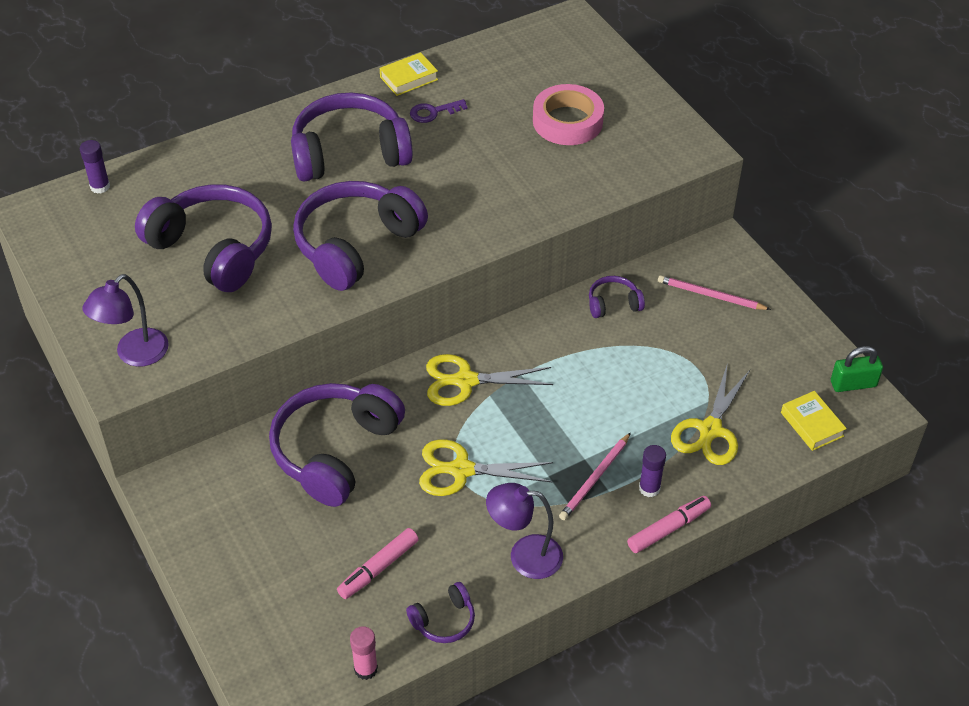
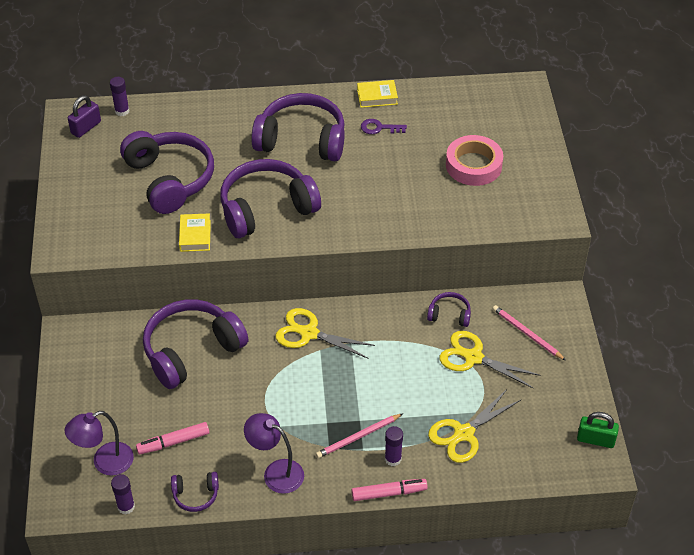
camera: 25 degrees right, 0 degrees up
(64, 220) = (86, 127): none -> purple padlock
(134, 355) = (78, 236): purple lamp -> purple lamp (105, 462)
(365, 669) = (126, 506): pink glue stick -> purple glue stick
(461, 470) = (269, 396): yellow scissors -> yellow scissors (473, 357)
(812, 424) = (544, 458): yellow book -> yellow book (195, 235)

